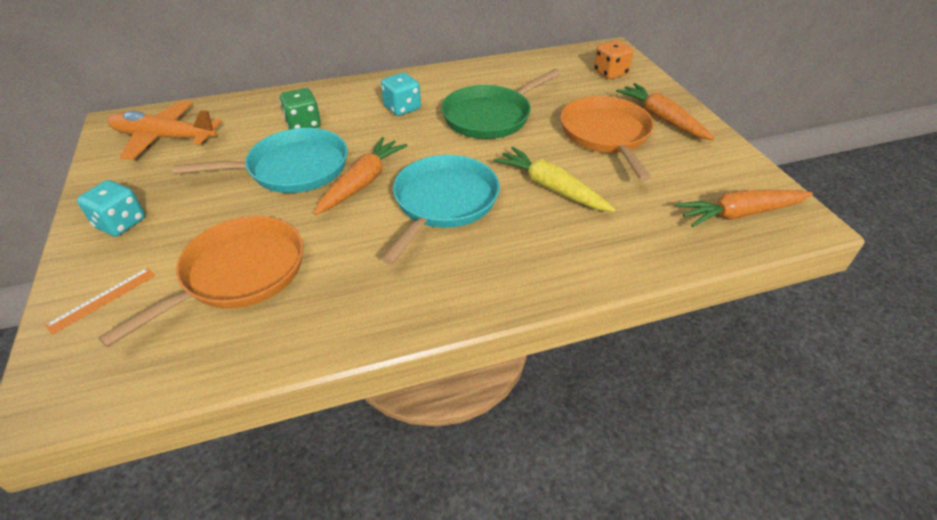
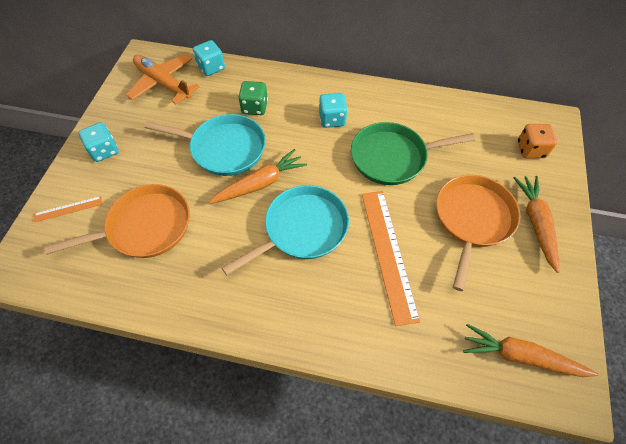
camera: 30 degrees right, 15 degrees up
(221, 108) = (211, 67): none -> turquoise dice
(551, 188) = (388, 253): yellow carrot -> orange ruler

